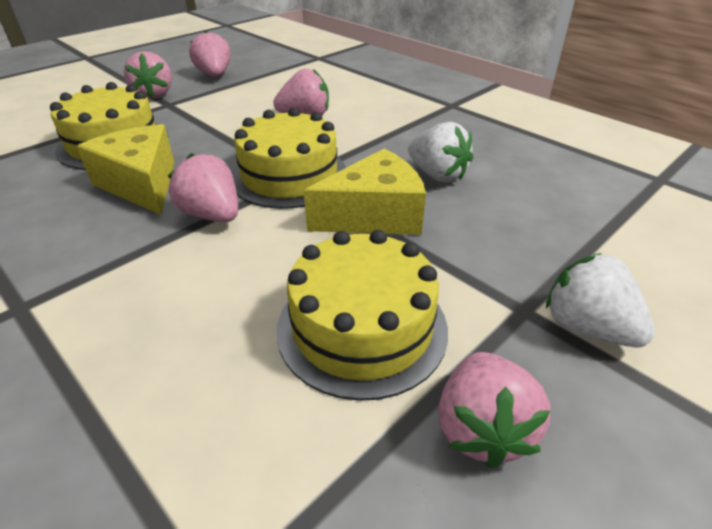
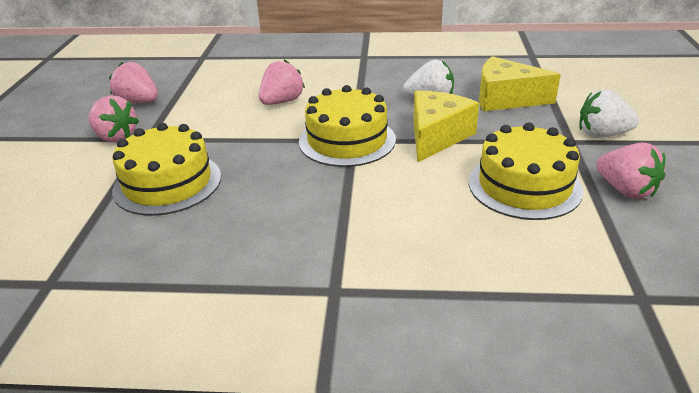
camera: 40 degrees left, 5 degrees down
(141, 184) = (256, 193): yellow cheese -> yellow cheese (505, 99)
(212, 215) = (346, 184): pink strawberry -> none

